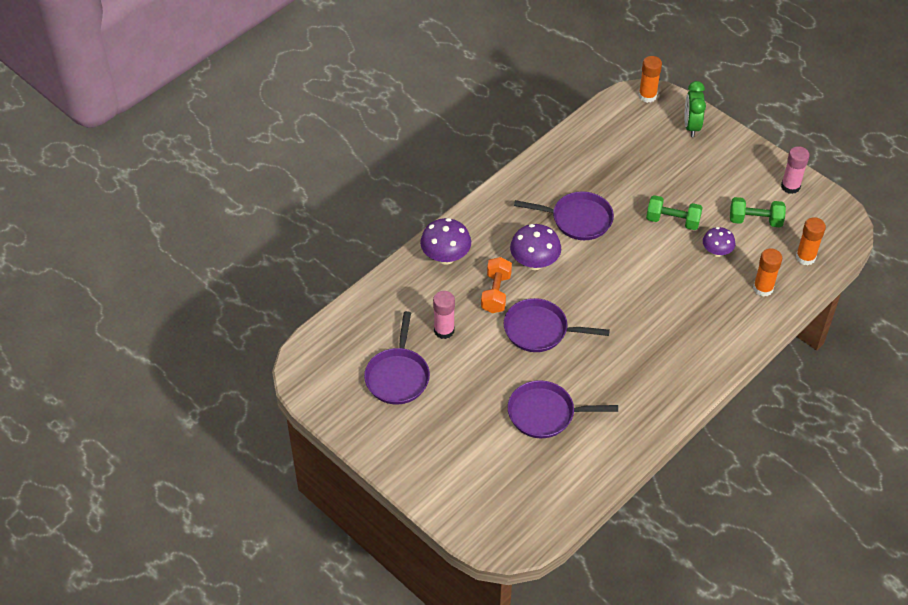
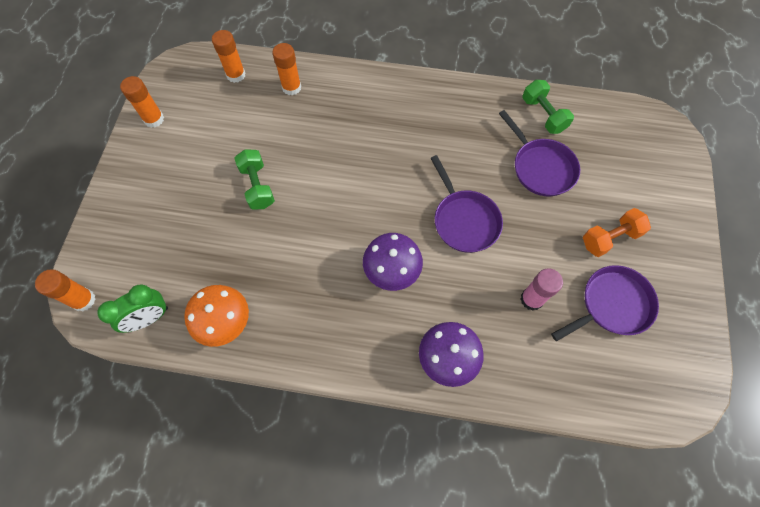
camera: 125 degrees left, 15 degrees up
(496, 293) = (453, 282): orange dumbbell -> orange dumbbell (610, 238)
(571, 157) = (225, 322): none -> orange mushroom
(578, 219) = (310, 265): purple pan -> none
(691, 126) = (112, 234): green clock -> green clock (149, 318)
(716, 252) = (272, 136): purple mushroom -> none
(755, 220) = (215, 126): green dumbbell -> green dumbbell (543, 115)
(790, 186) = (154, 119): pink glue stick -> orange glue stick

